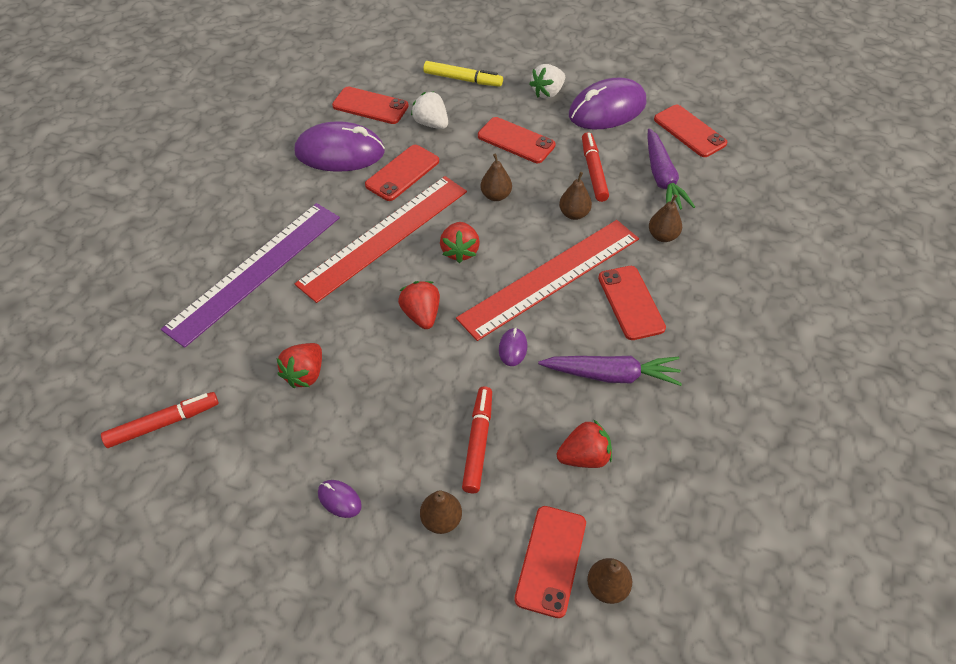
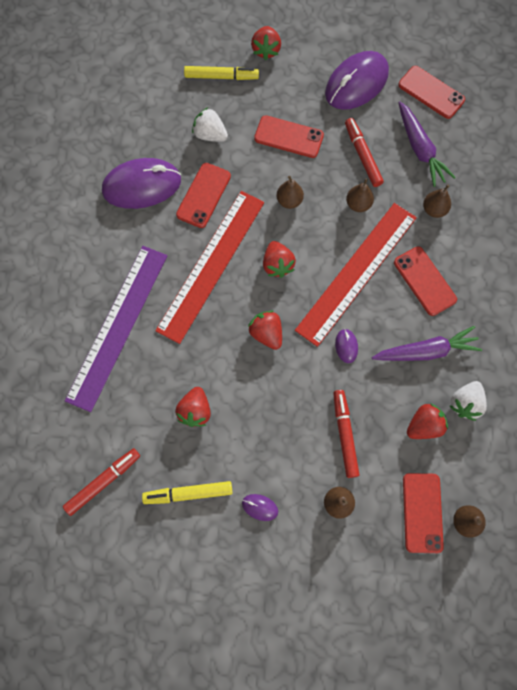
camera: 15 degrees left, 20 degrees up
(258, 461) = (188, 493): none -> yellow marker
(370, 106) = (150, 127): red phone -> none
(518, 66) = (266, 50): none -> red strawberry
(547, 92) = (300, 75): white strawberry -> white strawberry (465, 403)

